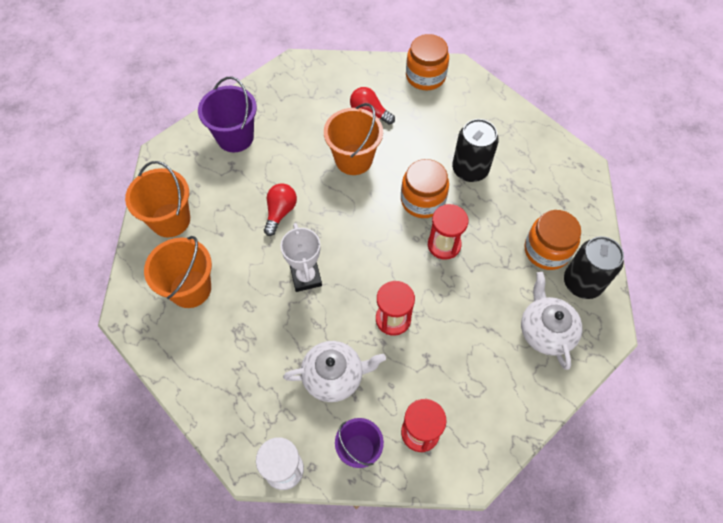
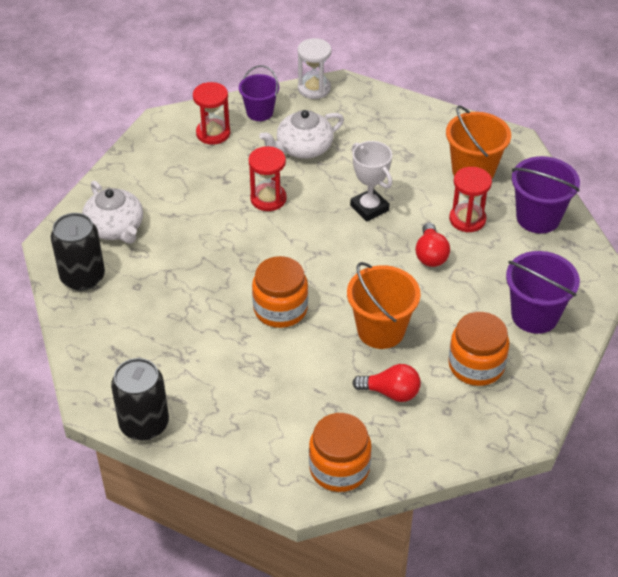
camera: 160 degrees right, 15 degrees down
(170, 220) = (538, 217): orange bucket -> purple bucket
(444, 245) = (240, 272): red hourglass -> red hourglass (467, 219)
(470, 169) = (236, 358): black can -> black can (144, 424)
(546, 250) = (126, 297): orange jar -> orange jar (476, 365)

